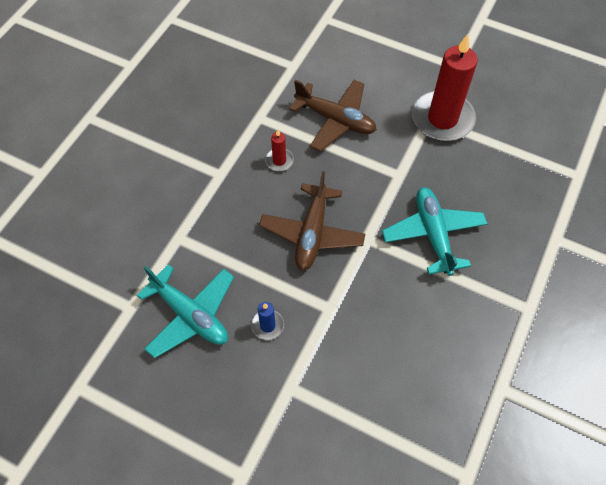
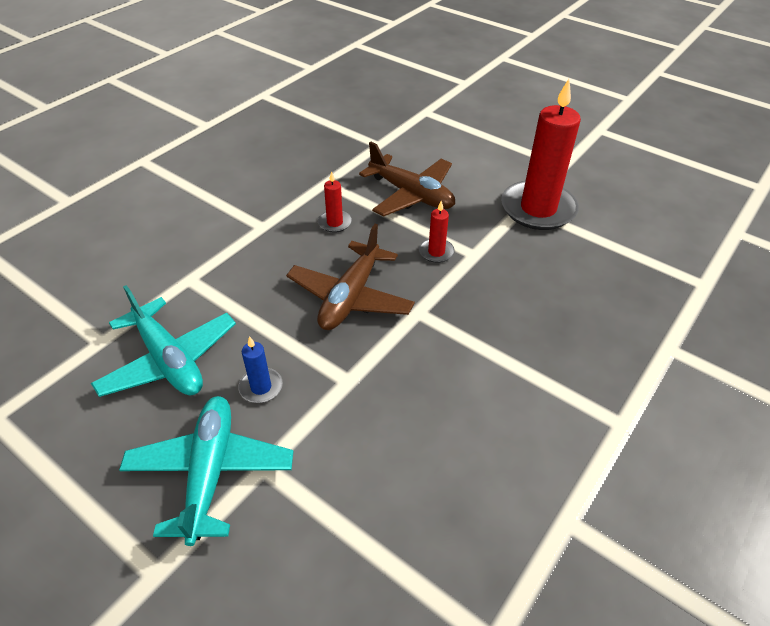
camera: 10 degrees right, 15 degrees down
(369, 178) = (436, 252): none -> red candle
(433, 234) = (503, 320): turquoise plane -> turquoise plane (210, 472)

